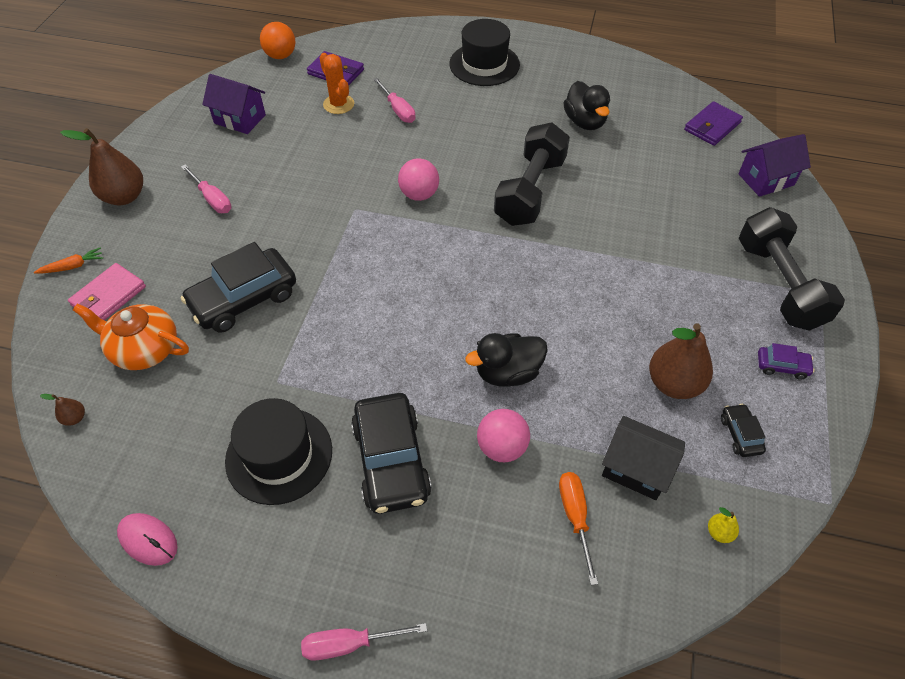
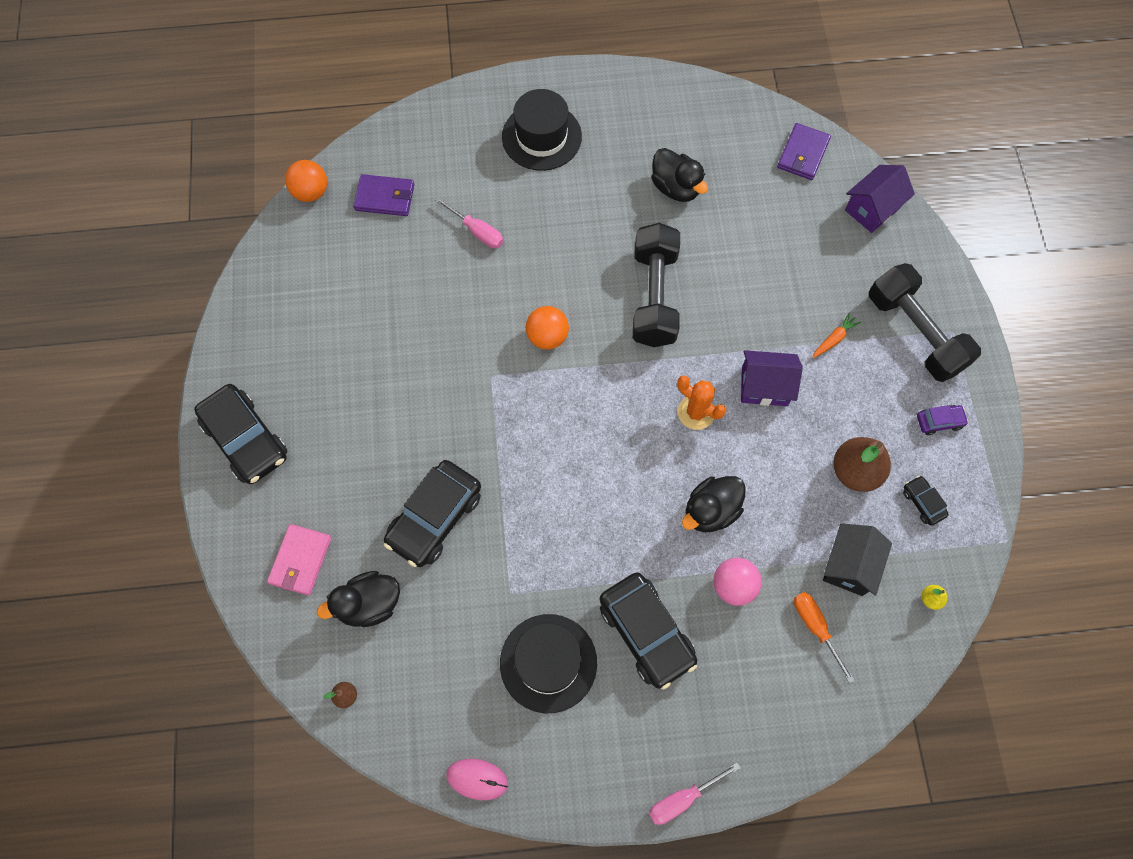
camera: 20 degrees left, 15 degrees up
(73, 266) = (243, 540): orange carrot -> orange carrot (834, 339)
(124, 197) = (246, 439): brown pear -> black car
(144, 349) = (369, 604): orange teapot -> black duck
(212, 199) = (340, 412): pink screwdriver -> none
(240, 119) = (313, 297): purple house -> purple house (764, 386)
(338, 104) = (410, 243): orange cactus -> orange cactus (696, 412)
(419, 194) = (547, 337): pink ball -> orange ball
(636, 468) = (849, 565): black house -> black house turned 75 degrees counterclockwise

